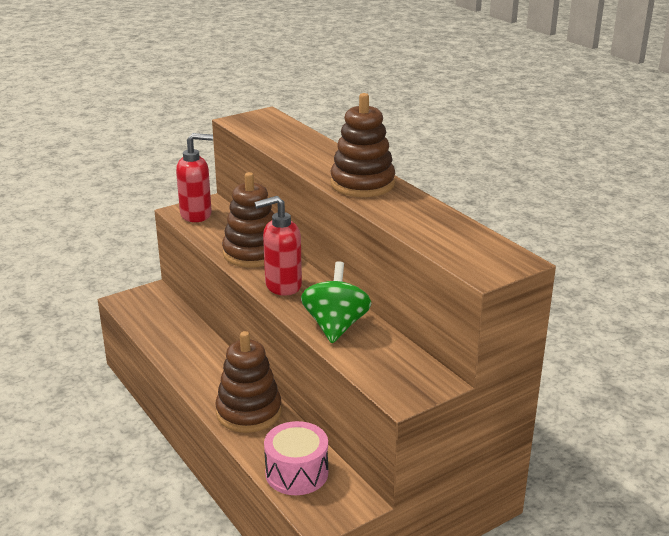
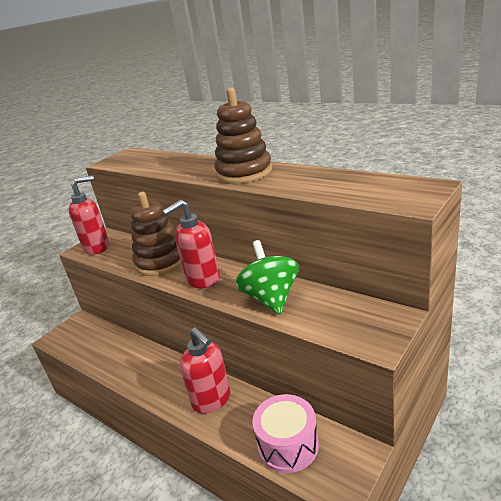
camera: 15 degrees left, 0 degrees up
(249, 412) = (212, 400): brown stacking toy -> red soap dispenser

